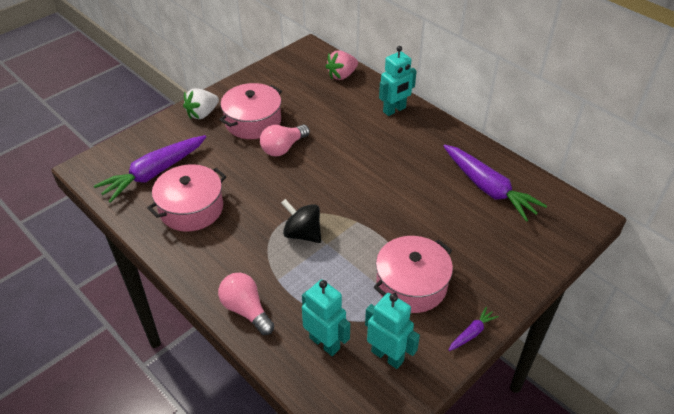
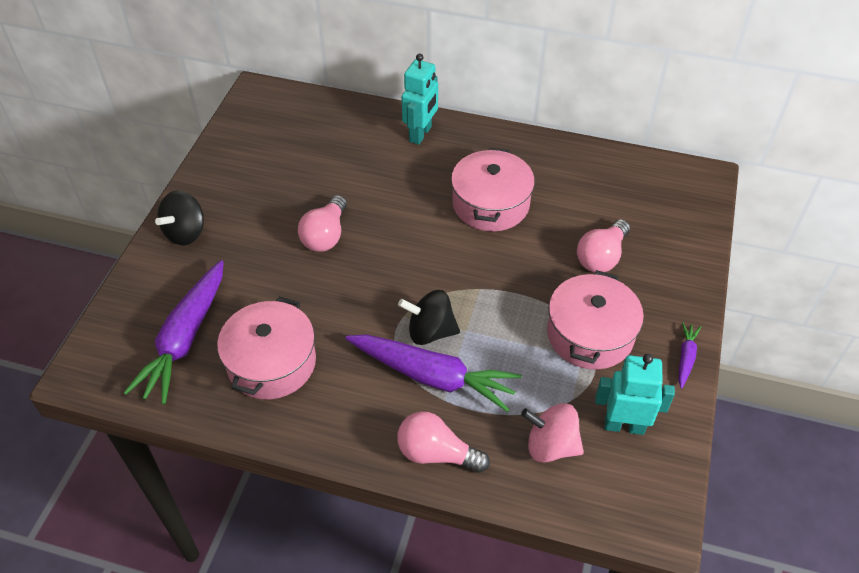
camera: 30 degrees left, 5 degrees up
(202, 114) = (186, 232): white strawberry -> black spinning top
(253, 122) = (261, 217): pink pot -> pink pot (491, 204)
(325, 343) = (550, 446): turquoise robot -> pink spinning top
(342, 75) = (326, 113): pink strawberry -> none
(461, 238) = (601, 257): none -> pink light bulb
(488, 188) = (588, 188): purple carrot -> purple carrot (433, 376)

